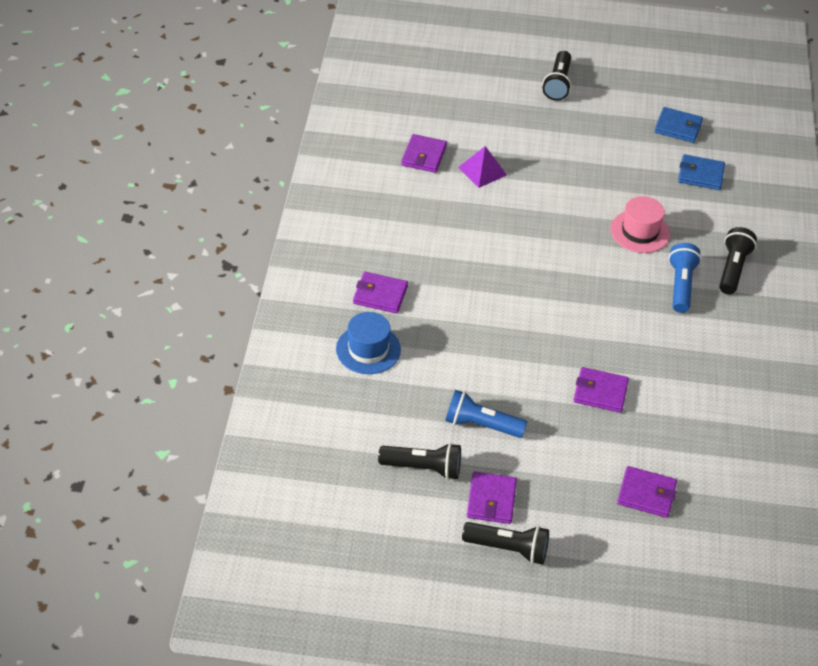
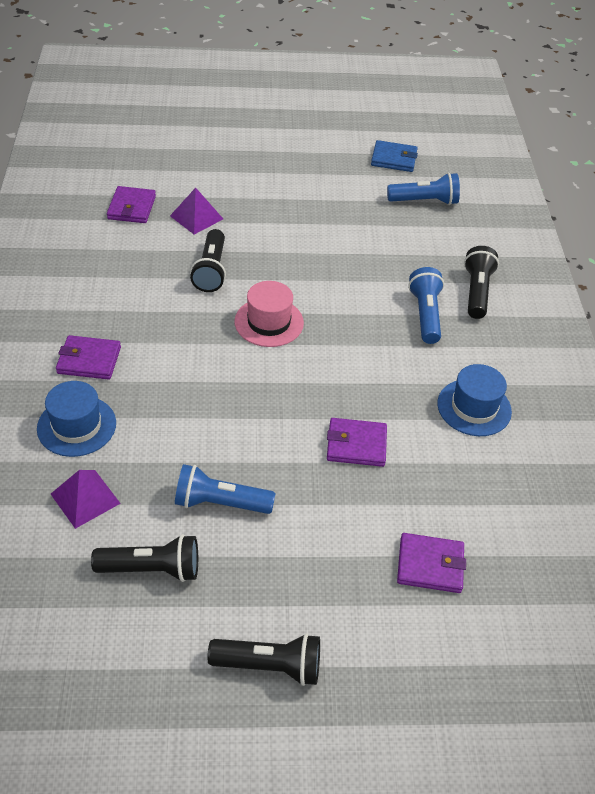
camera: 10 degrees left, 0 degrees up
(373, 408) = (85, 498): none -> purple pyramid
(491, 500) = (241, 600): purple wallet -> none
(557, 84) = (266, 128): black flashlight -> black flashlight (211, 270)
(640, 232) = (372, 263): pink hat -> pink hat (269, 322)
(700, 174) = (425, 201): blue wallet -> blue flashlight
(708, 373) = (474, 407): none -> blue hat

